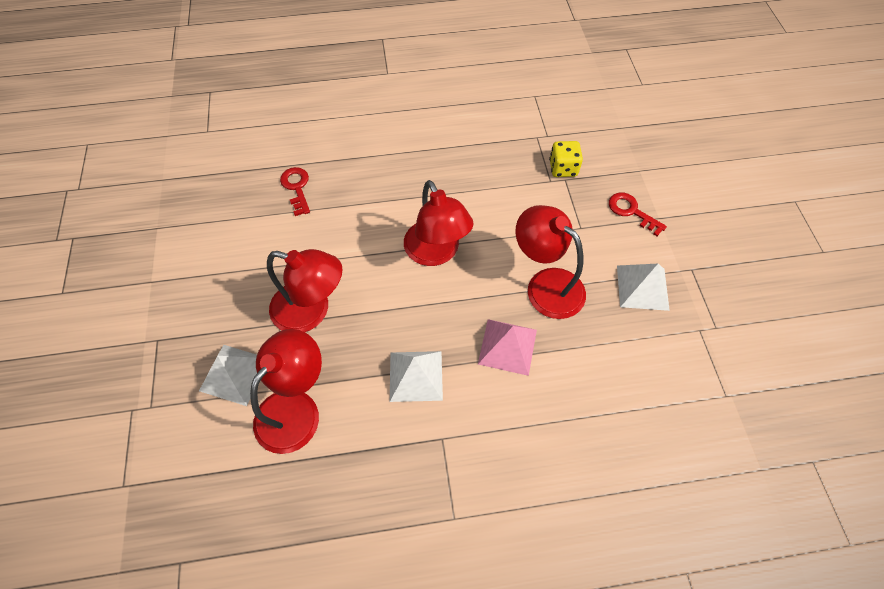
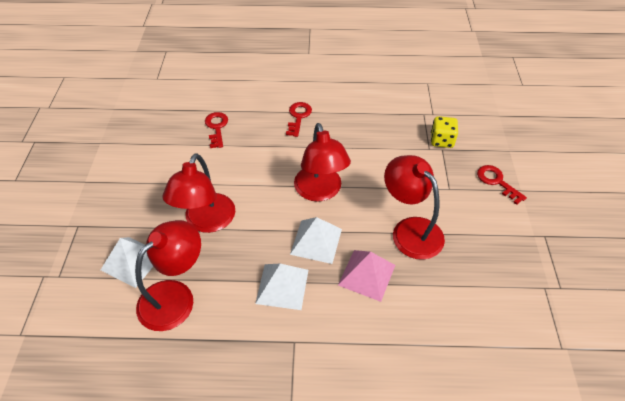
camera: 10 degrees right, 10 degrees down
(311, 311) = (206, 222): red lamp -> red lamp turned 75 degrees clockwise
(392, 160) = (298, 117): none -> red key
(642, 287) = (496, 244): white pyramid -> white pyramid (316, 241)

